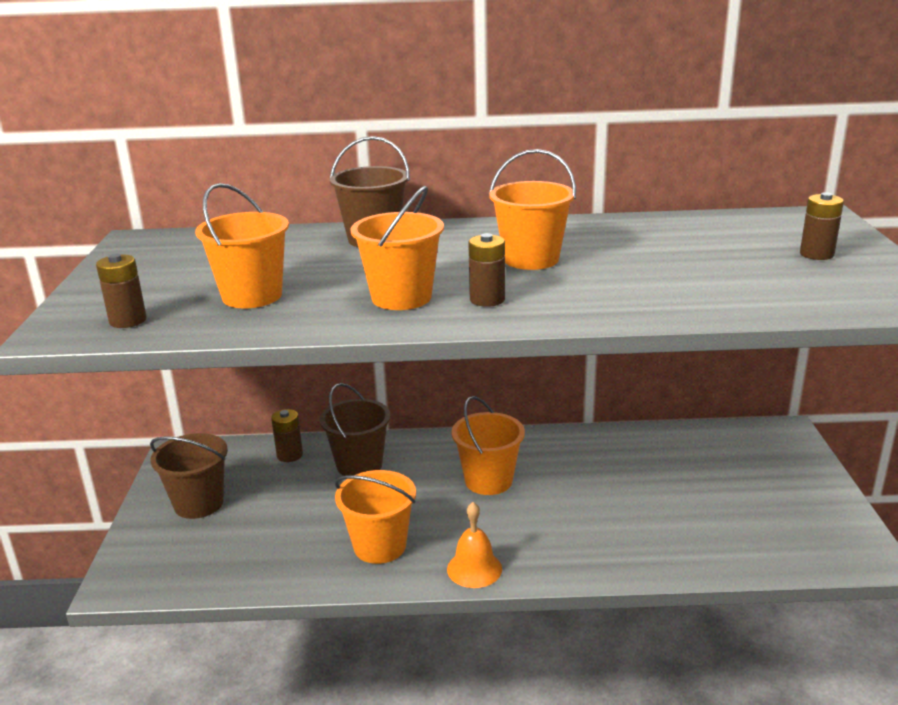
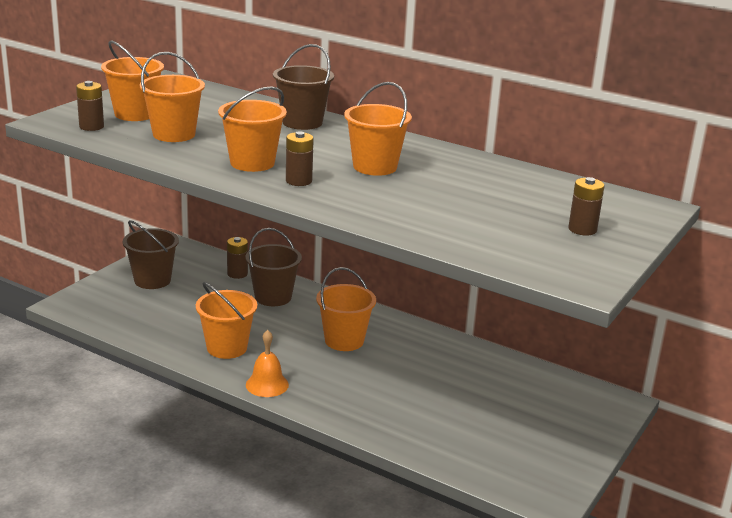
camera: 30 degrees right, 0 degrees up
(161, 288) = (135, 114): none -> orange bucket

